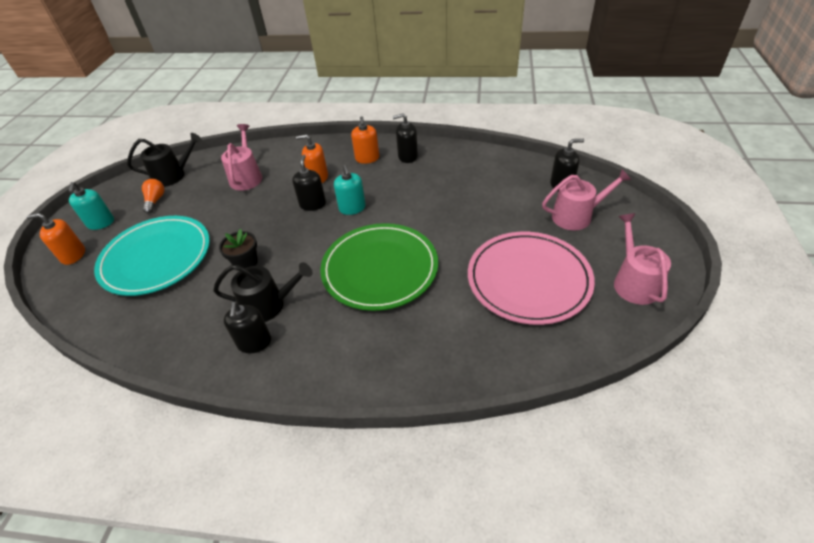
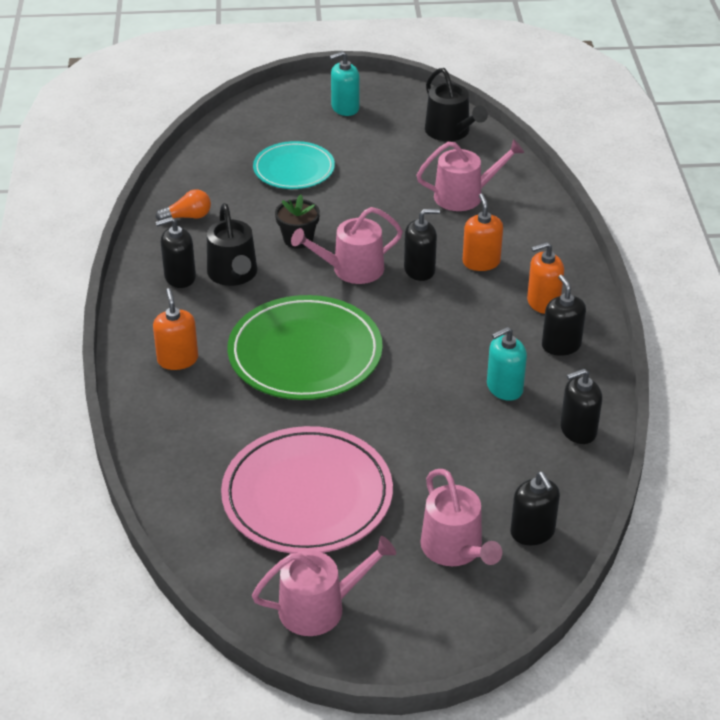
camera: 75 degrees right, 5 degrees down
(73, 255) = (288, 109): orange soap dispenser -> orange soap dispenser (177, 359)
(155, 201) = (395, 134): orange light bulb -> orange light bulb (188, 217)
(156, 258) = (294, 169): turquoise plate -> turquoise plate, size x0.61
(296, 236) = (352, 269): none -> pink watering can
(352, 208) = (420, 308): turquoise soap dispenser -> turquoise soap dispenser (504, 388)
(480, 159) = (578, 430): none -> black soap dispenser

